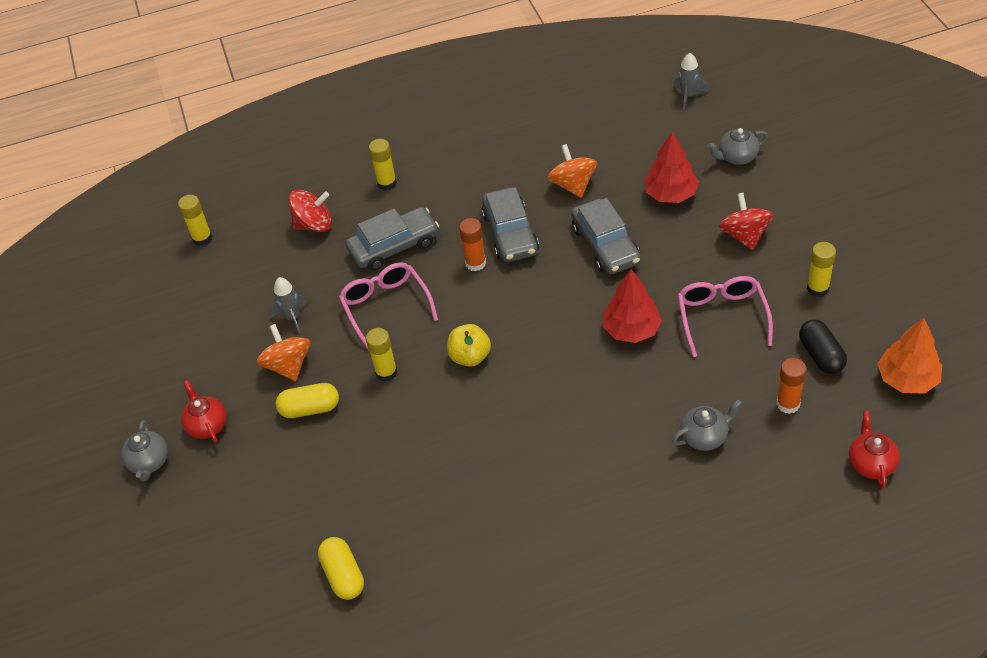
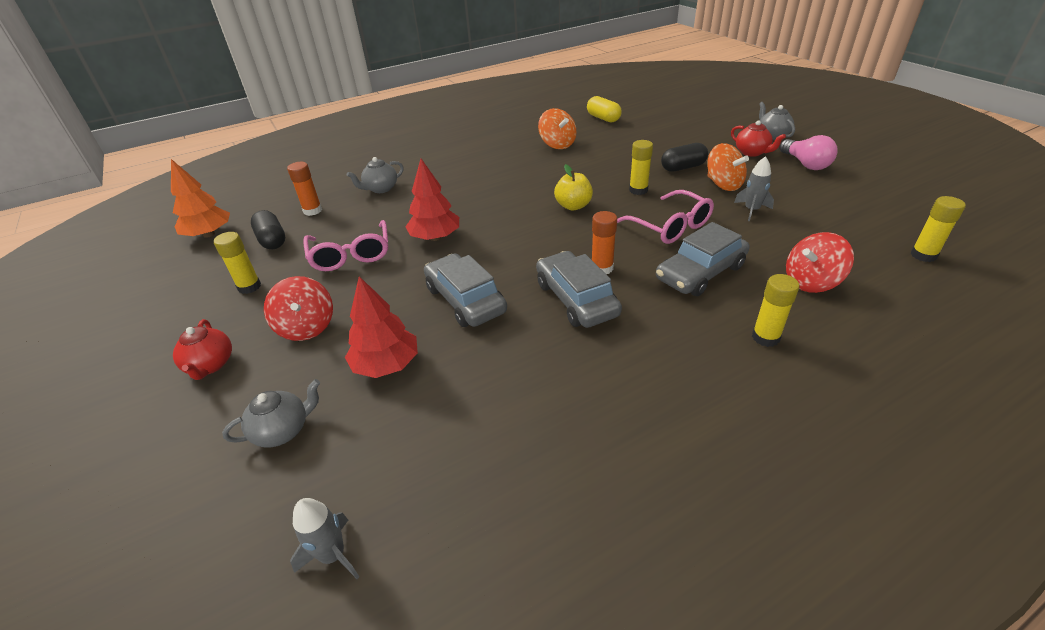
camera: 165 degrees right, 10 degrees down
(170, 387) = (805, 164): none -> pink light bulb
(310, 409) = (683, 167): yellow capsule -> black capsule
(573, 185) = (515, 363): orange spinning top -> orange spinning top (557, 144)
(871, 463) = (266, 191): red teapot -> red teapot (210, 365)

